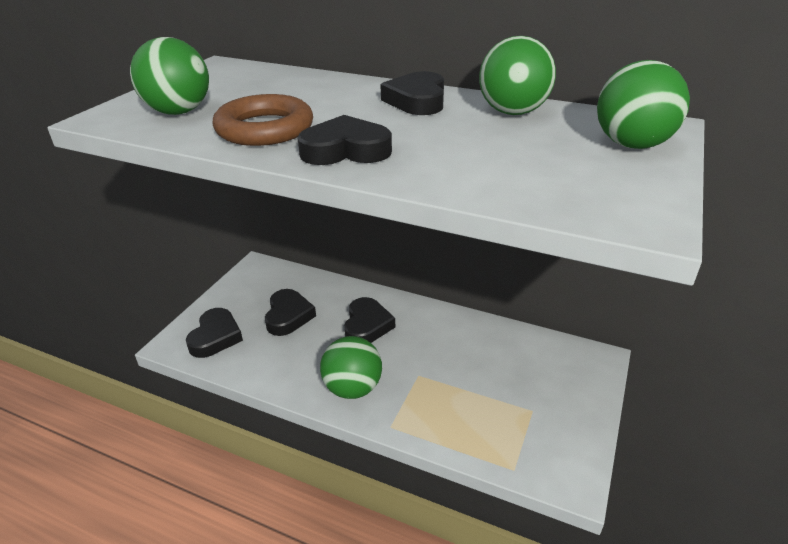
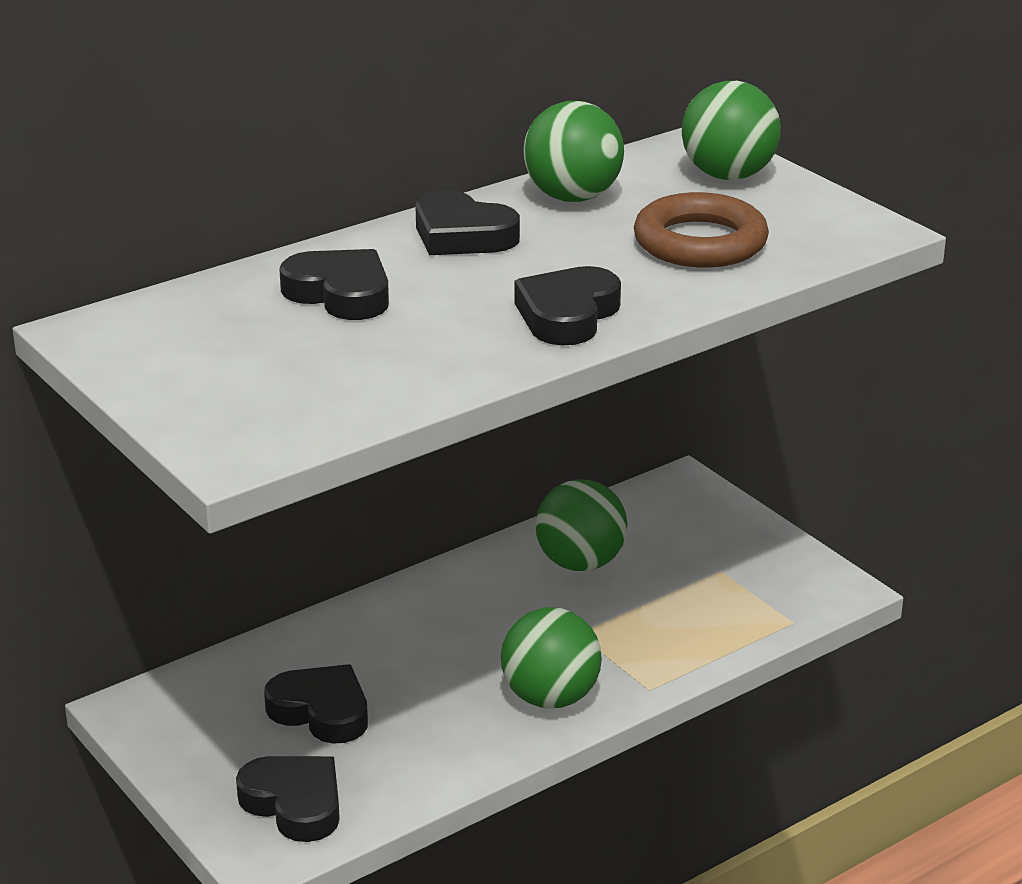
camera: 60 degrees left, 5 degrees down
(178, 112) = (288, 394): green ball -> green ball (580, 563)
(265, 129) = (436, 347): brown ring -> brown ring (700, 242)
(367, 325) = (428, 640): black heart -> black heart (340, 293)

